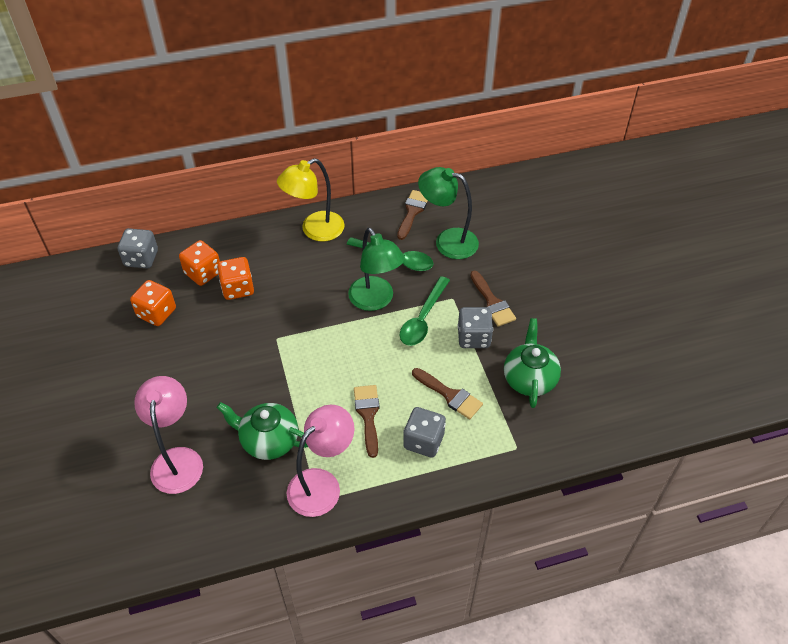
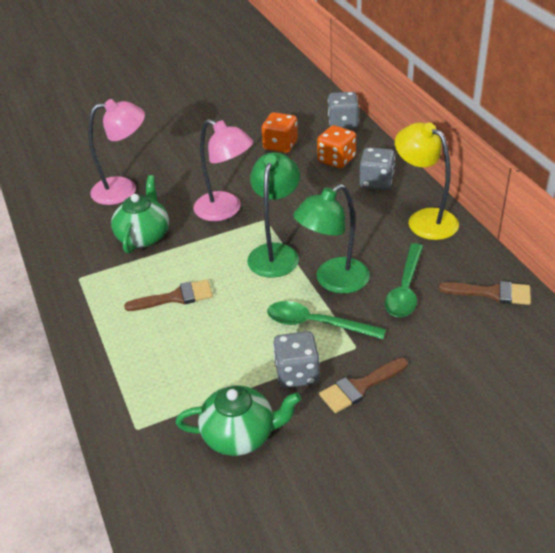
camera: 85 degrees right, 10 degrees down
(238, 288) = (323, 184): orange dice -> none
(322, 484) = (95, 278): pink lamp -> pink lamp (225, 210)
(423, 441) = (145, 344): grey dice -> grey dice (376, 182)
(447, 241) = (453, 332): green lamp -> green lamp (275, 253)
(450, 395) = (207, 360): brown brush -> none

